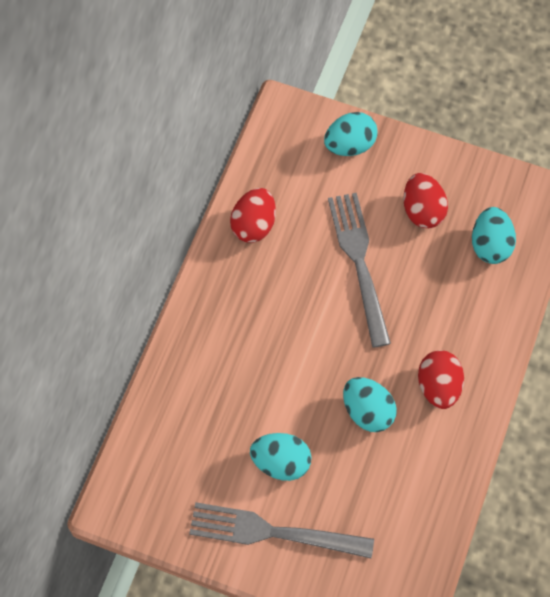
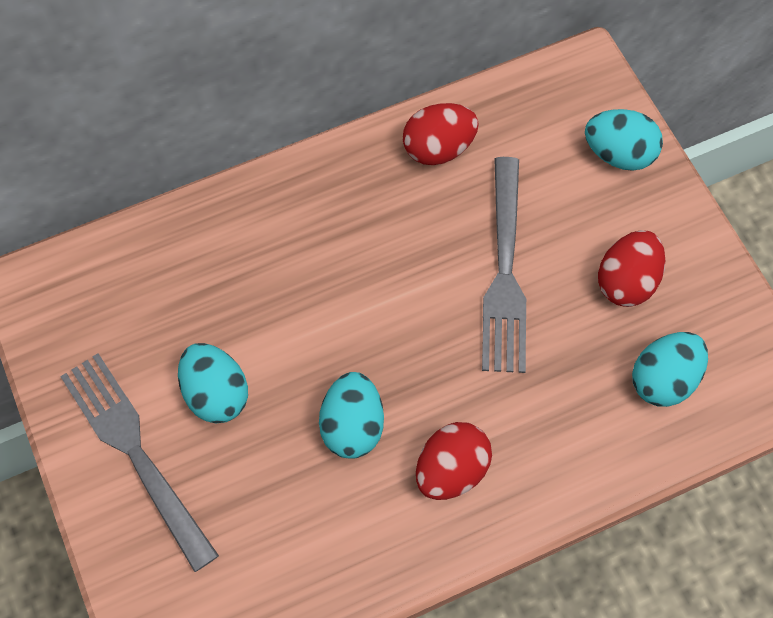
camera: 45 degrees right, 0 degrees up
(359, 262) = (504, 273): grey fork -> grey fork turned 150 degrees clockwise

